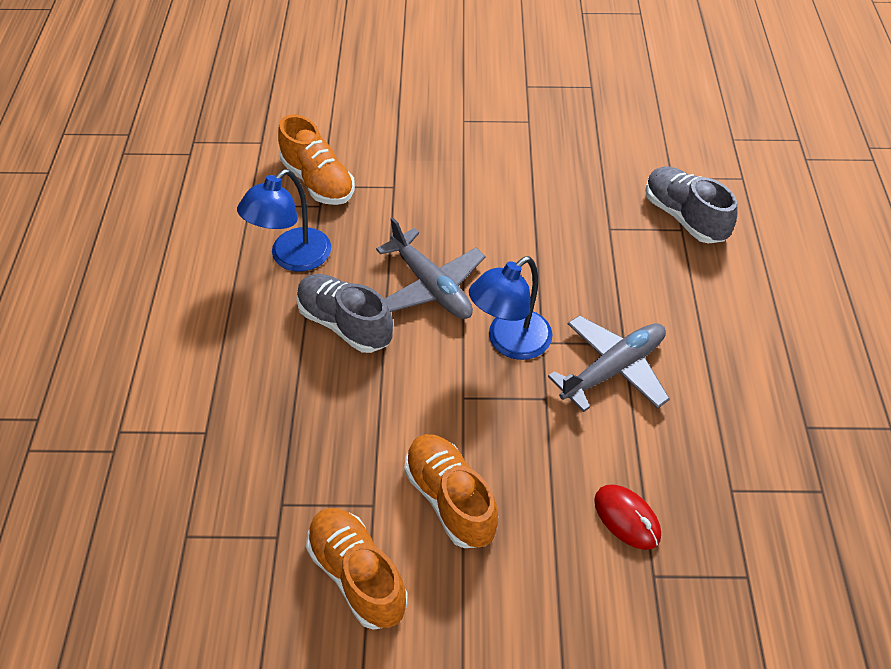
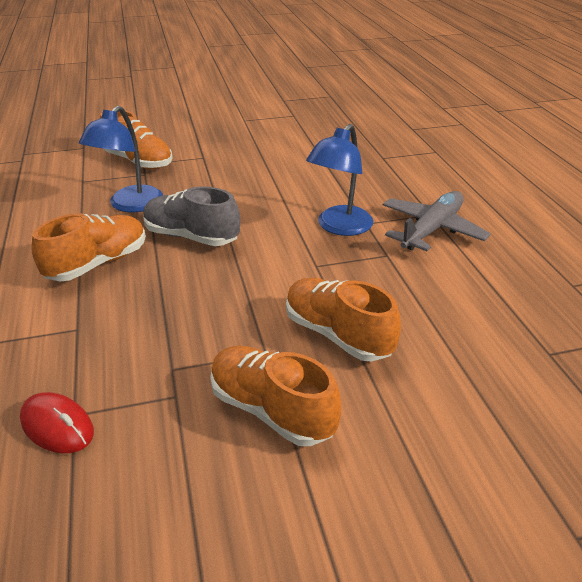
camera: 15 degrees left, 15 degrees down
(241, 345) = (98, 263): none -> orange shoe
(431, 286) = (258, 205): grey plane -> none
(627, 518) = (501, 318): red mouse -> red mouse (57, 426)
(684, 217) = (433, 145): grey shoe -> none

